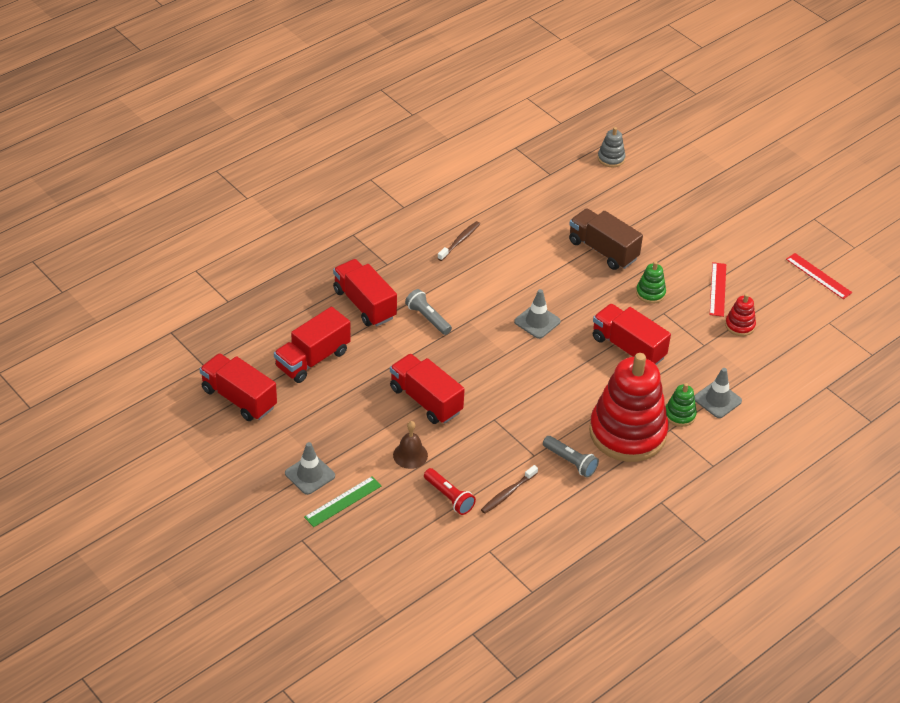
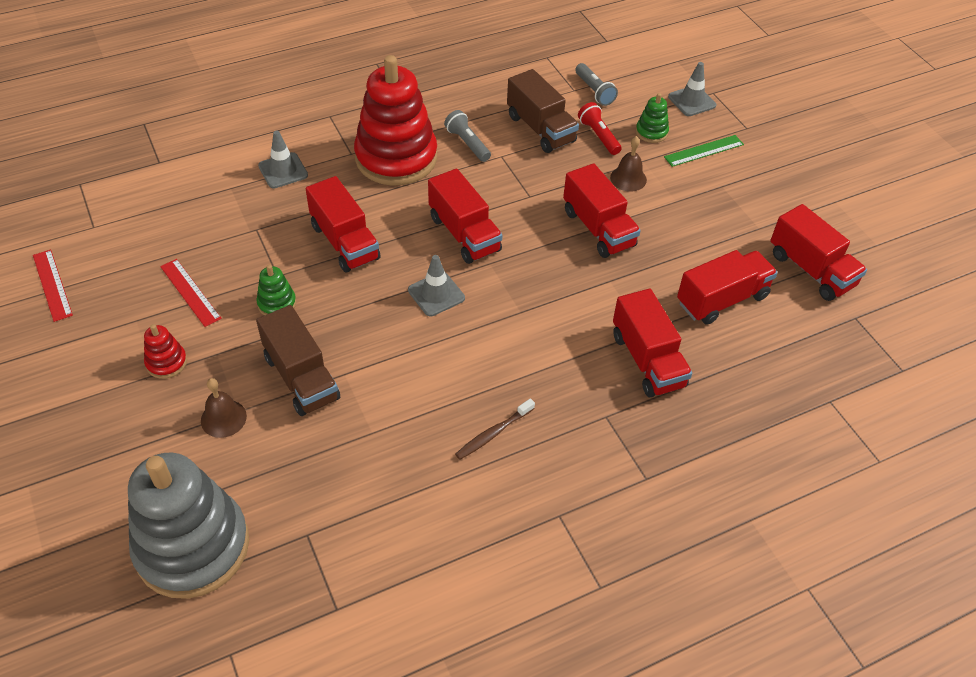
camera: 165 degrees left, 5 degrees up
(310, 474) = (735, 179): grey traffic cone -> grey traffic cone (692, 101)
(428, 318) = (570, 325): grey flashlight -> grey flashlight (594, 91)
(508, 493) = (540, 129): brown toothbrush -> brown truck
(536, 373) = (464, 234): none -> red truck
(611, 158) = (192, 546): grey stacking toy -> grey stacking toy, size x2.44
(638, 219) = (223, 418): none -> brown bell
(680, 415) = (332, 164): green stacking toy -> green stacking toy (651, 132)
(717, 289) = (190, 292): red ruler -> red ruler turned 60 degrees counterclockwise
(739, 325) = (198, 243): red stacking toy -> red stacking toy (166, 362)

